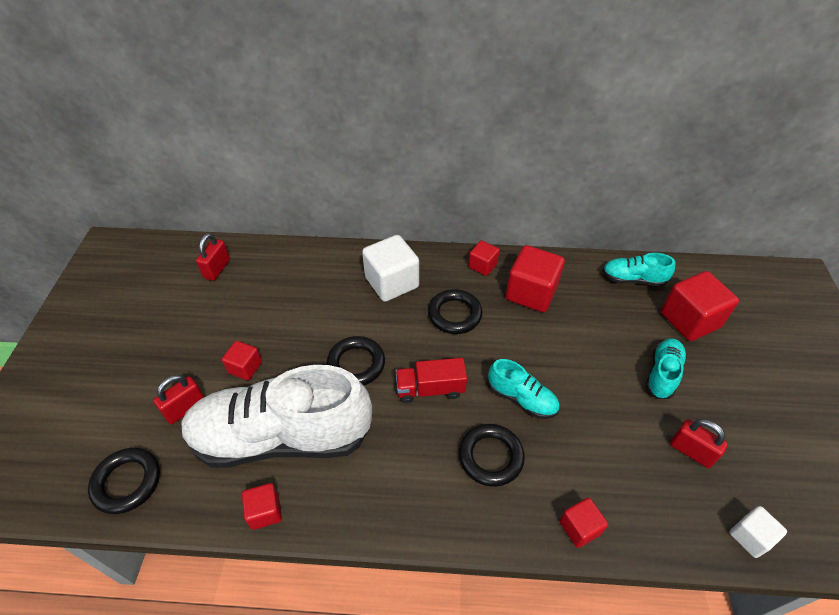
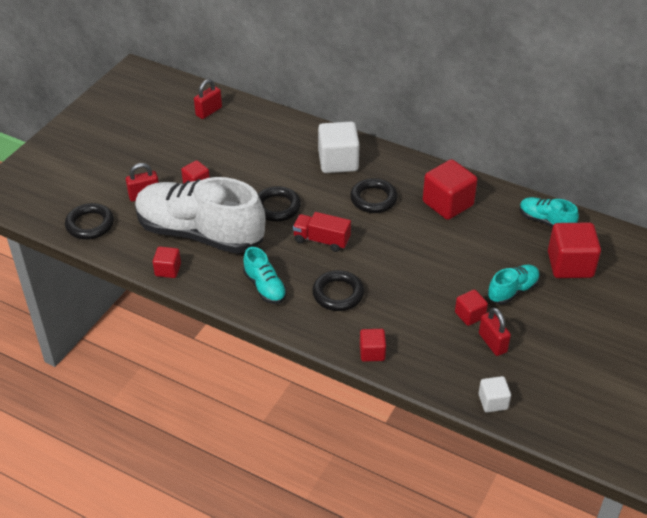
camera: 25 degrees right, 5 degrees down
(482, 266) = (421, 172): red cube -> red cube (470, 315)
(521, 398) = (386, 268): turquoise shoe -> turquoise shoe (265, 287)

